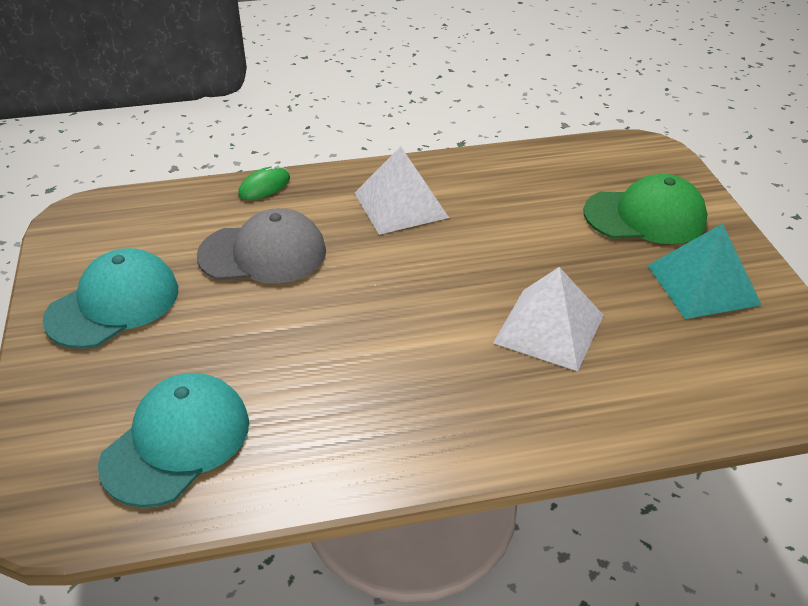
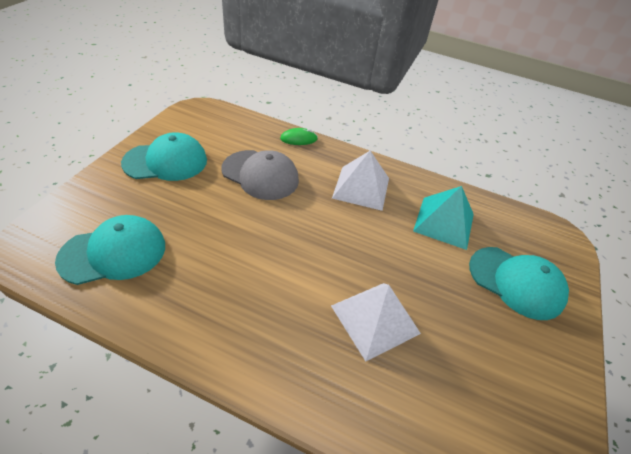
camera: 30 degrees right, 5 degrees up
(645, 216) = (516, 282): green cap -> turquoise cap
(703, 284) = (516, 358): turquoise pyramid -> turquoise pyramid (444, 222)

